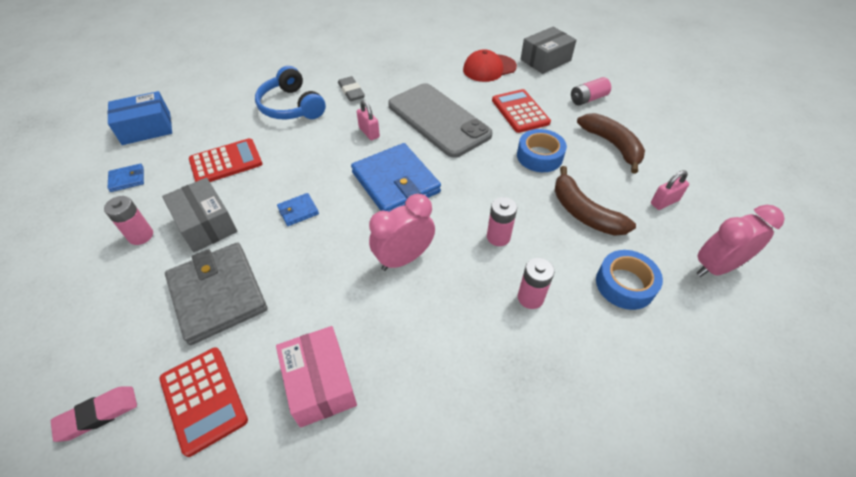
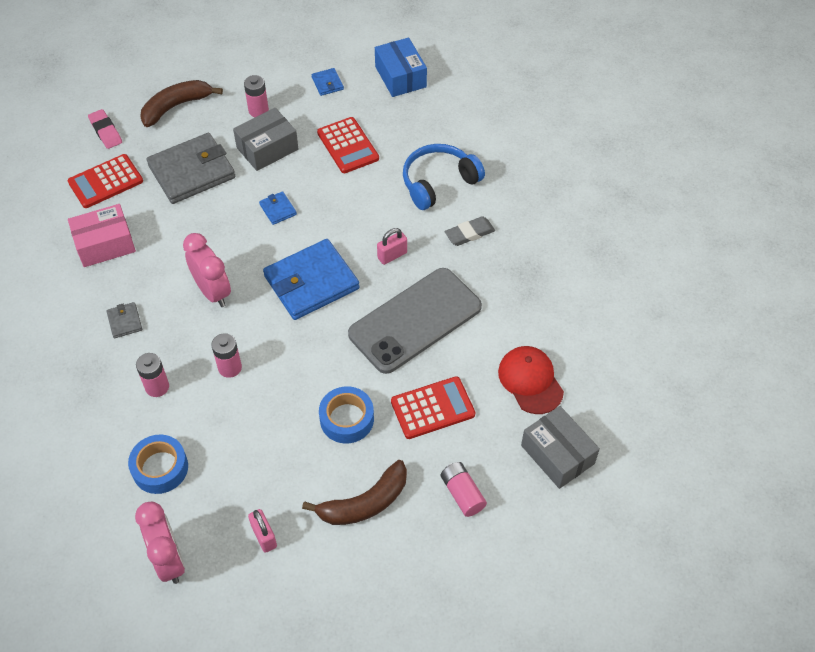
camera: 90 degrees right, 5 degrees up
(445, 342) = (125, 321): none -> grey wallet
(584, 212) = (255, 449): brown banana -> brown banana (176, 106)

